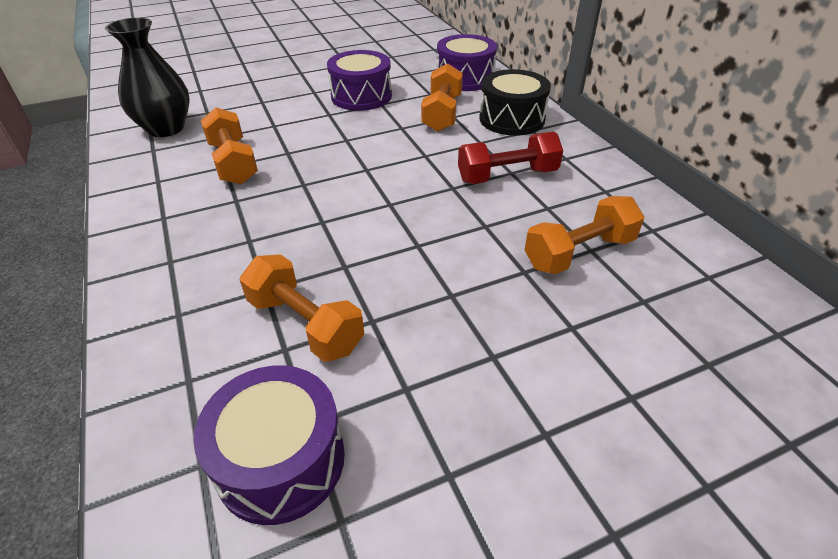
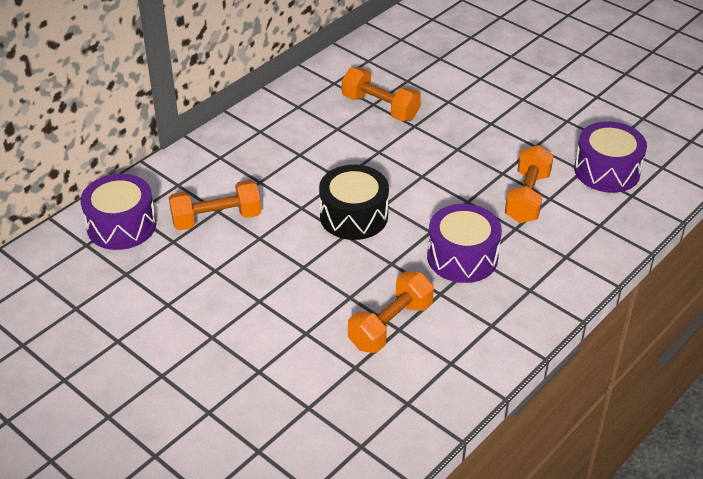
camera: 115 degrees left, 0 degrees up
(166, 128) = (363, 420): black vase -> none
(361, 96) = (205, 291): purple drum -> purple drum (462, 257)
(507, 176) = (307, 155): red dumbbell -> none
(511, 119) = (205, 172): black drum -> black drum (353, 216)

